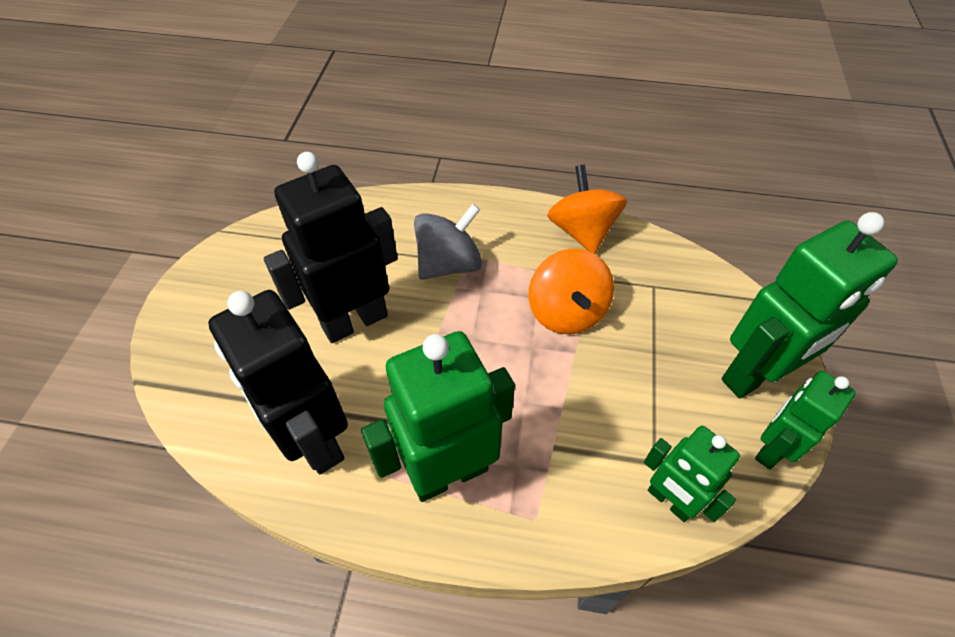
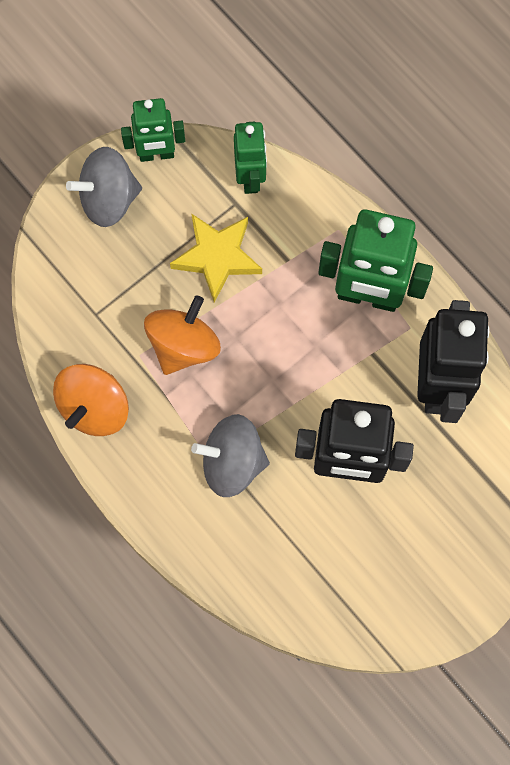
camera: 140 degrees left, 20 degrees up
(616, 399) = (217, 257): none -> yellow star
(754, 375) = (109, 199): green robot -> grey spinning top

